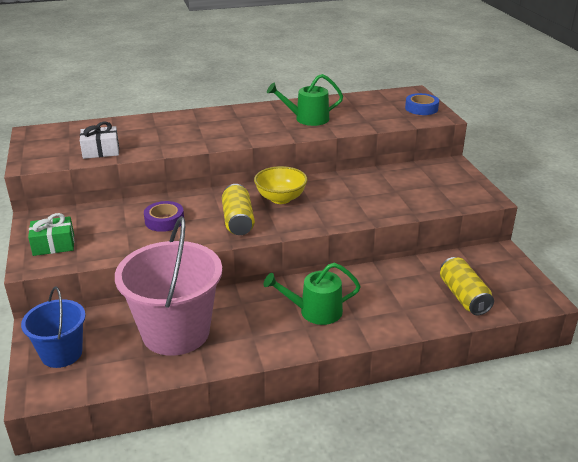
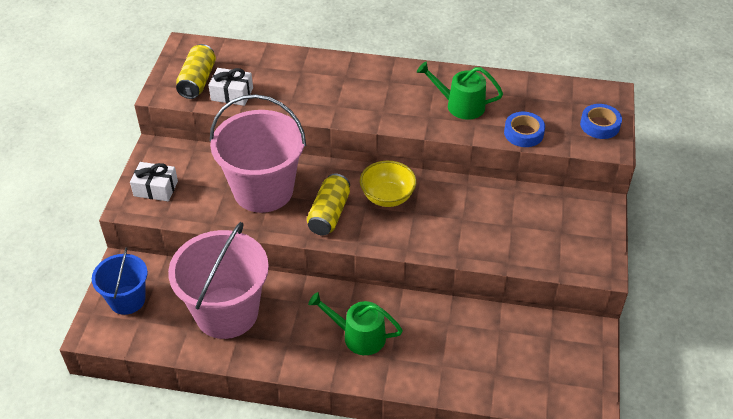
camera: 25 degrees right, 15 degrees up
(54, 245) = (156, 188): green gift -> white gift
(164, 221) = (263, 190): purple tape -> pink bucket
(370, 123) = (523, 133): none -> blue tape
(463, 296) = (512, 373): yellow can -> yellow can (197, 81)

